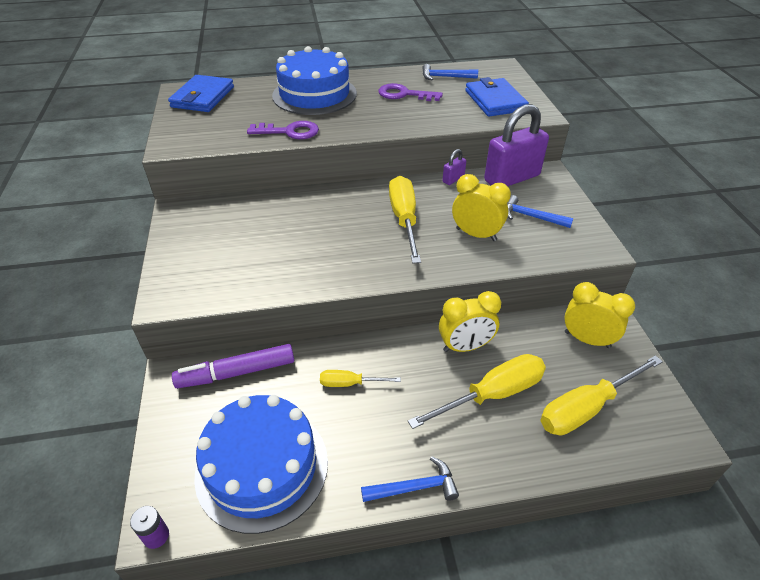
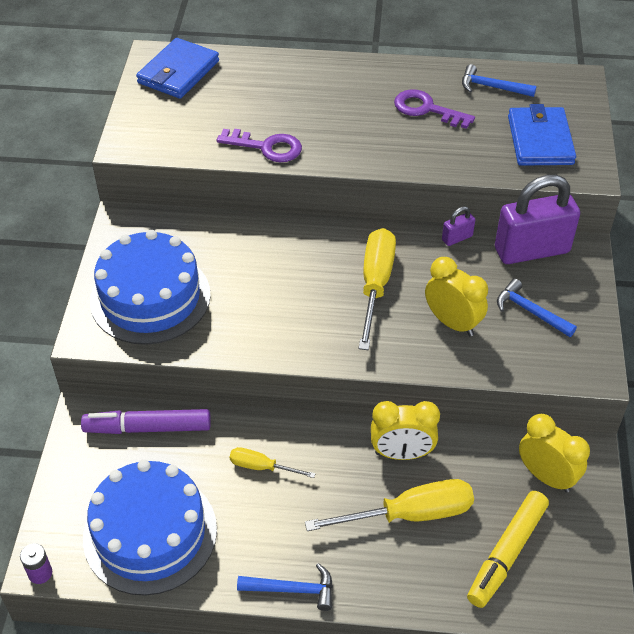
camera: 15 degrees right, 5 degrees up
(314, 94) = (314, 90): blue cake -> blue cake (150, 297)
(586, 408) = (507, 553): yellow screwdriver -> yellow marker

